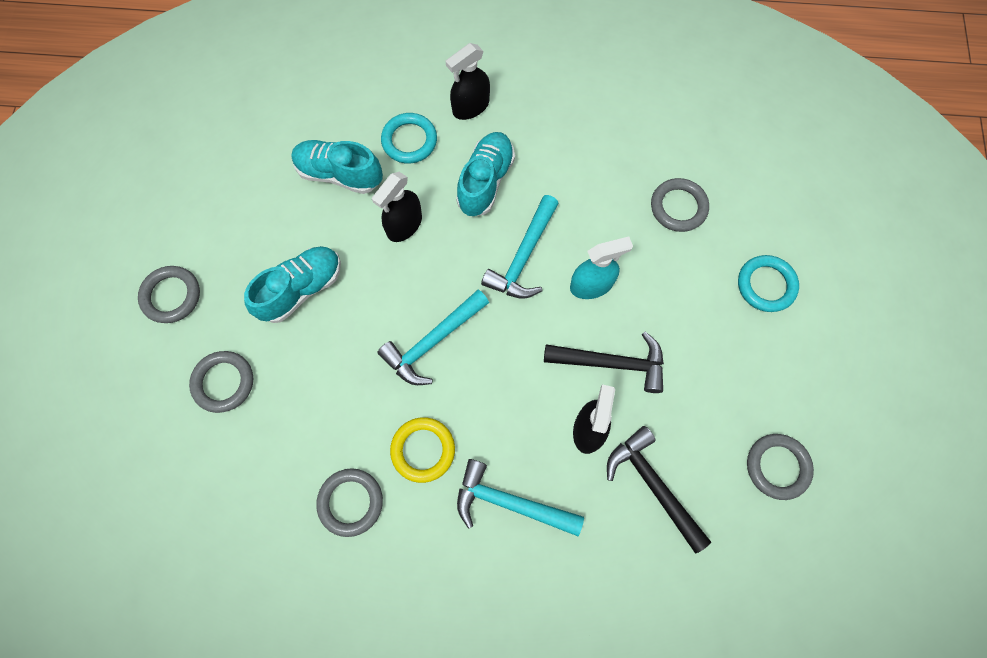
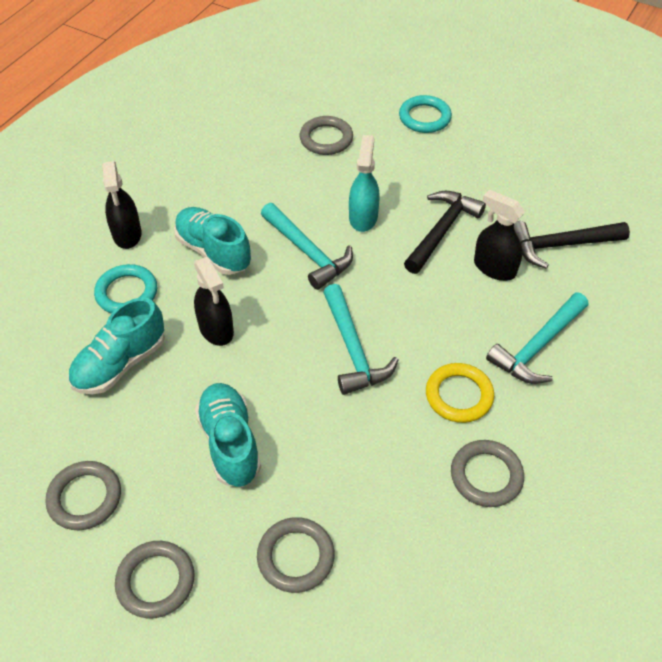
camera: 65 degrees left, 20 degrees down
(777, 467) = (575, 169): grey ring -> grey ring (85, 498)

